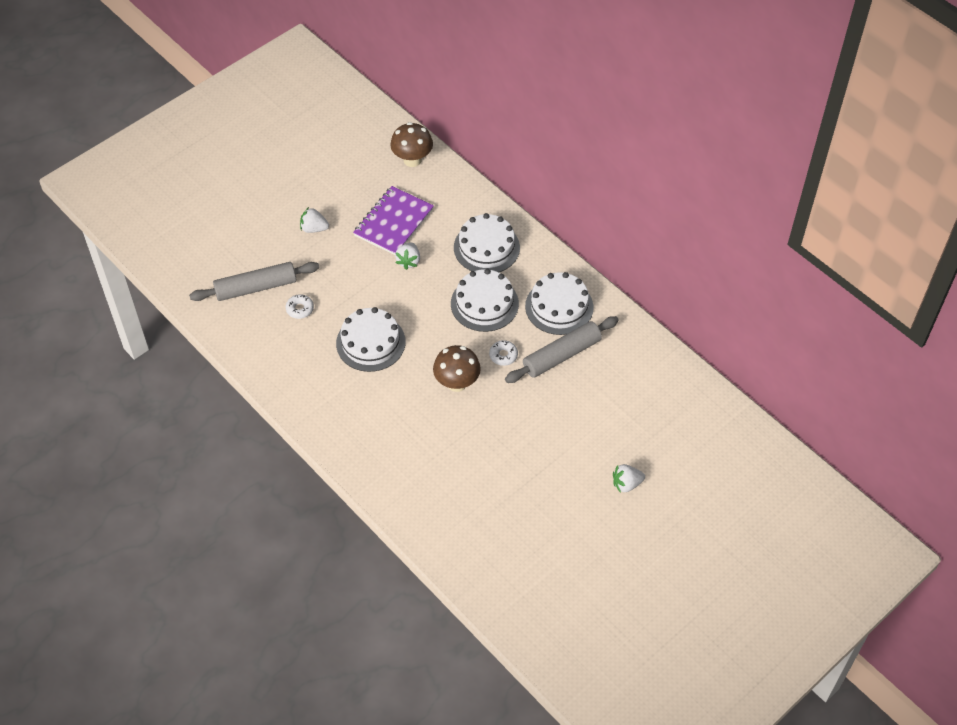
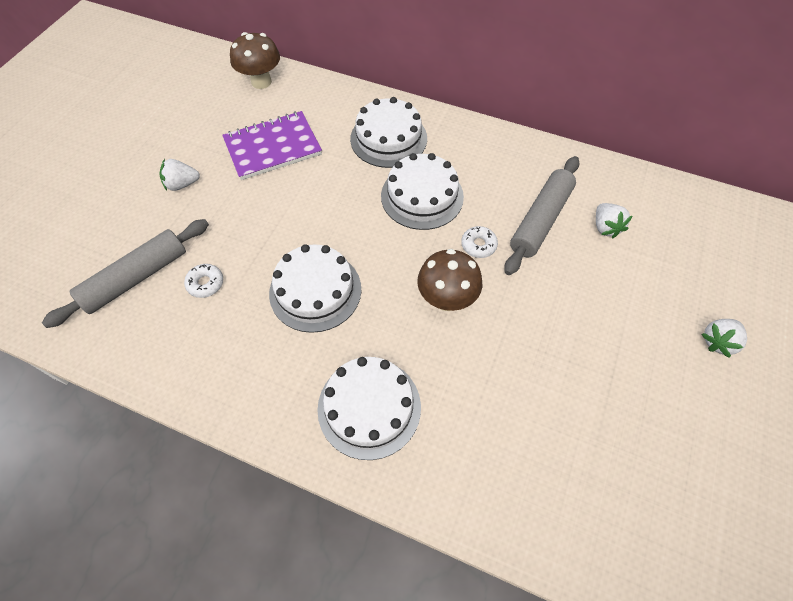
camera: 25 degrees left, 5 degrees up
(393, 222) = (273, 147): purple notebook -> purple notebook turned 60 degrees clockwise
(409, 261) = (311, 181): white strawberry -> white strawberry (605, 227)
(559, 307) = (502, 170): white cake -> white cake (369, 407)

